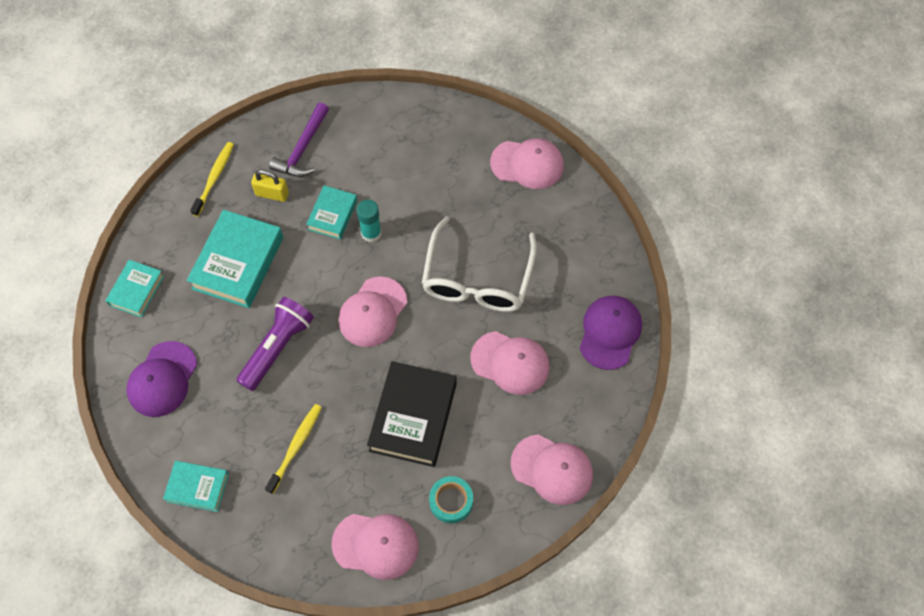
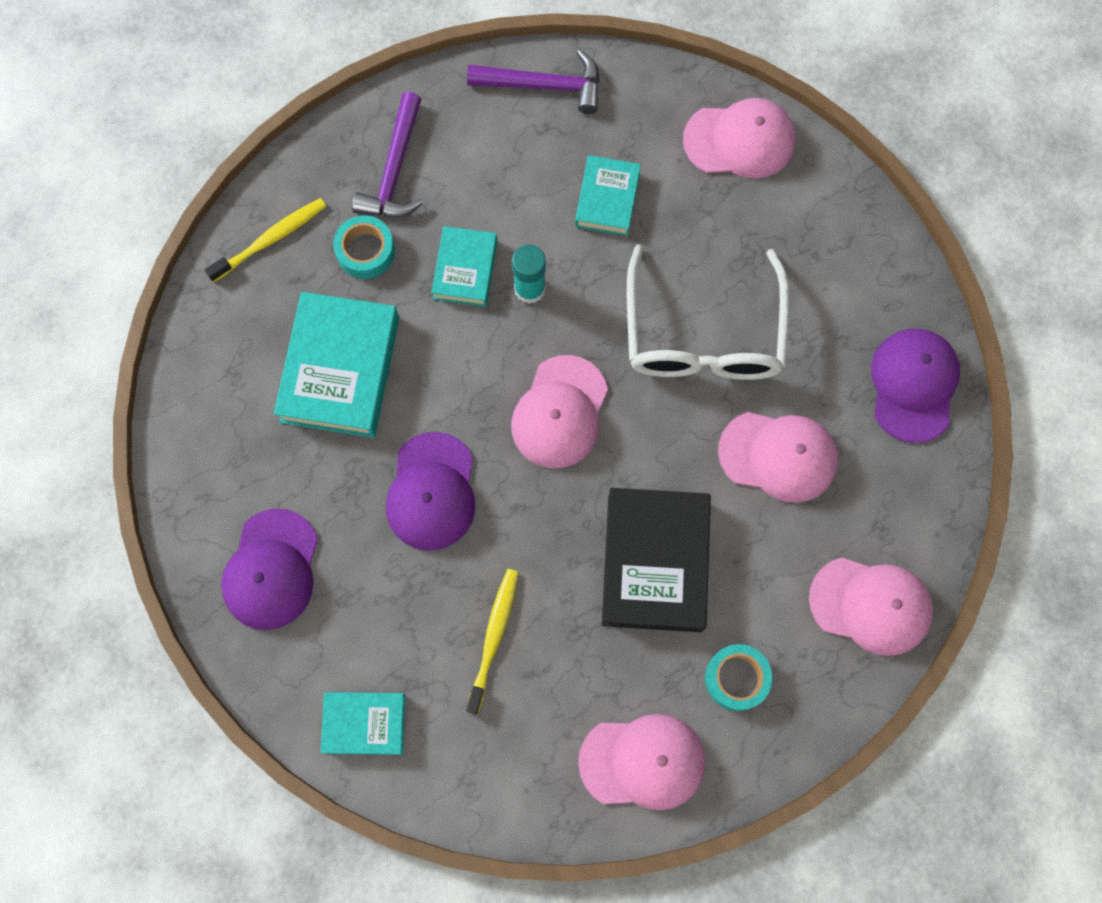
camera: 10 degrees left, 10 degrees up
(136, 290) = (197, 438): turquoise book -> turquoise book (607, 199)
(214, 178) = (271, 239): yellow toothbrush -> yellow toothbrush turned 45 degrees clockwise
(272, 194) = (365, 251): yellow padlock -> turquoise tape
(278, 348) = (431, 492): purple flashlight -> purple cap
(409, 113) = (544, 86): none -> purple hammer

